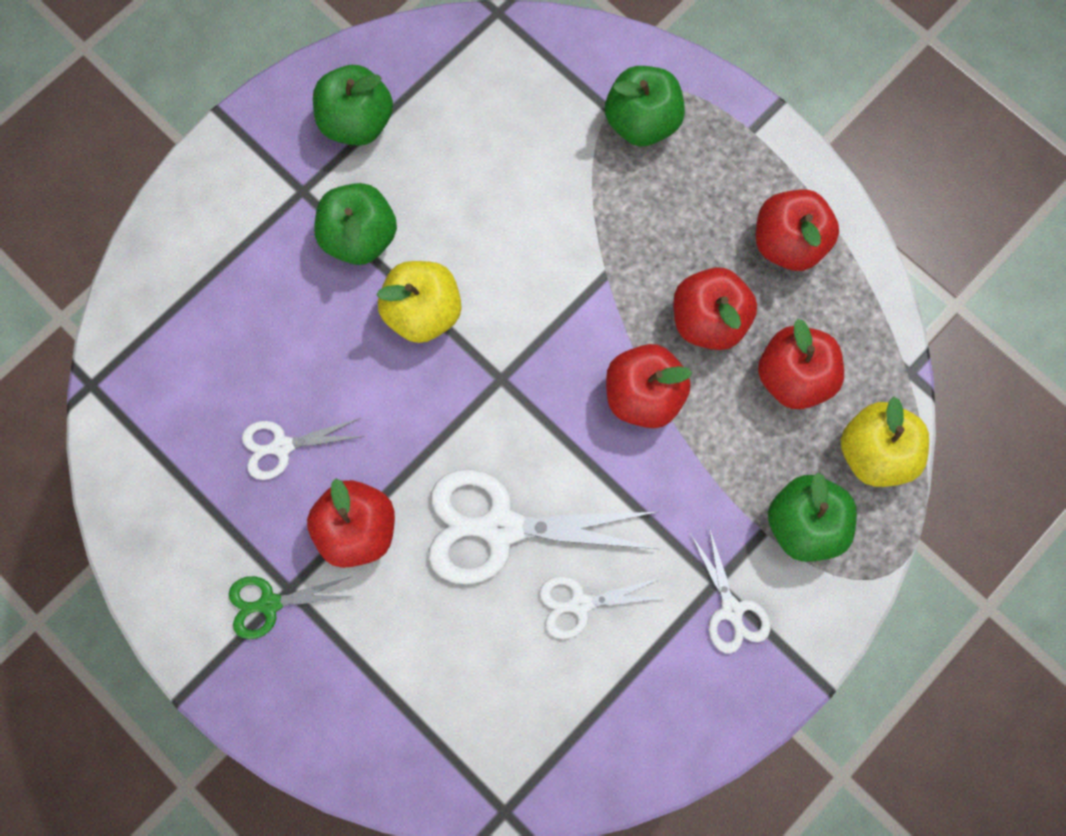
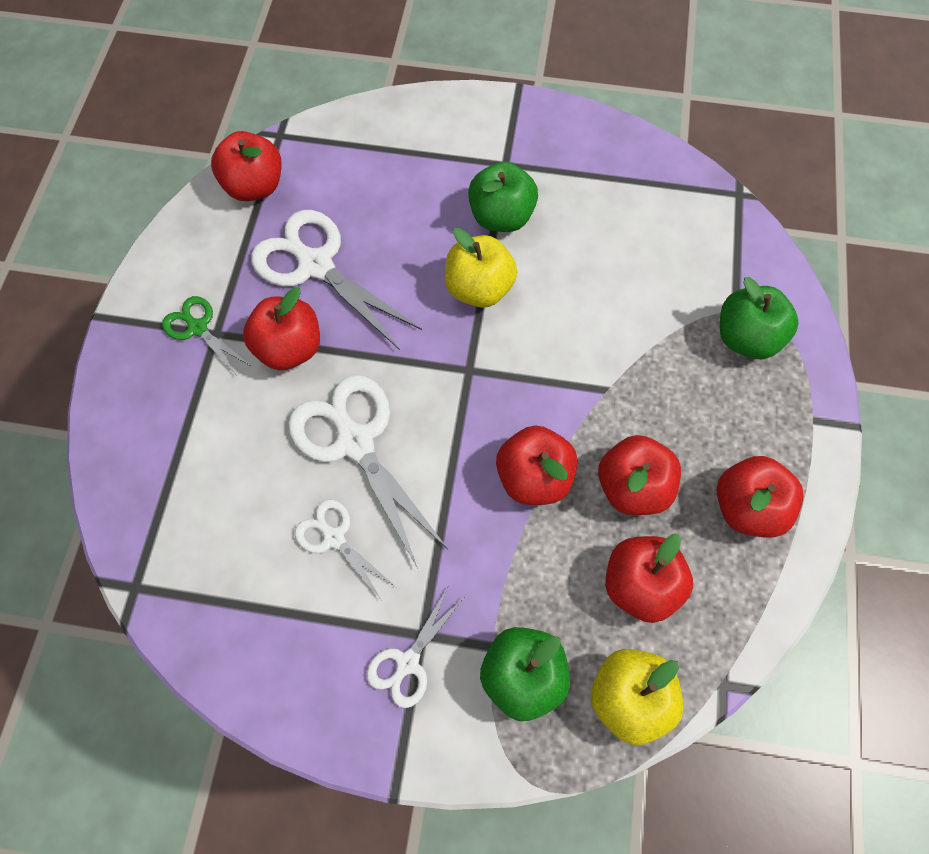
camera: 55 degrees right, 10 degrees down
(139, 449) = (255, 186): none -> red apple
(281, 446) = (315, 265): white scissors -> white scissors, size x1.87
(357, 122) = (581, 164): green apple -> none

